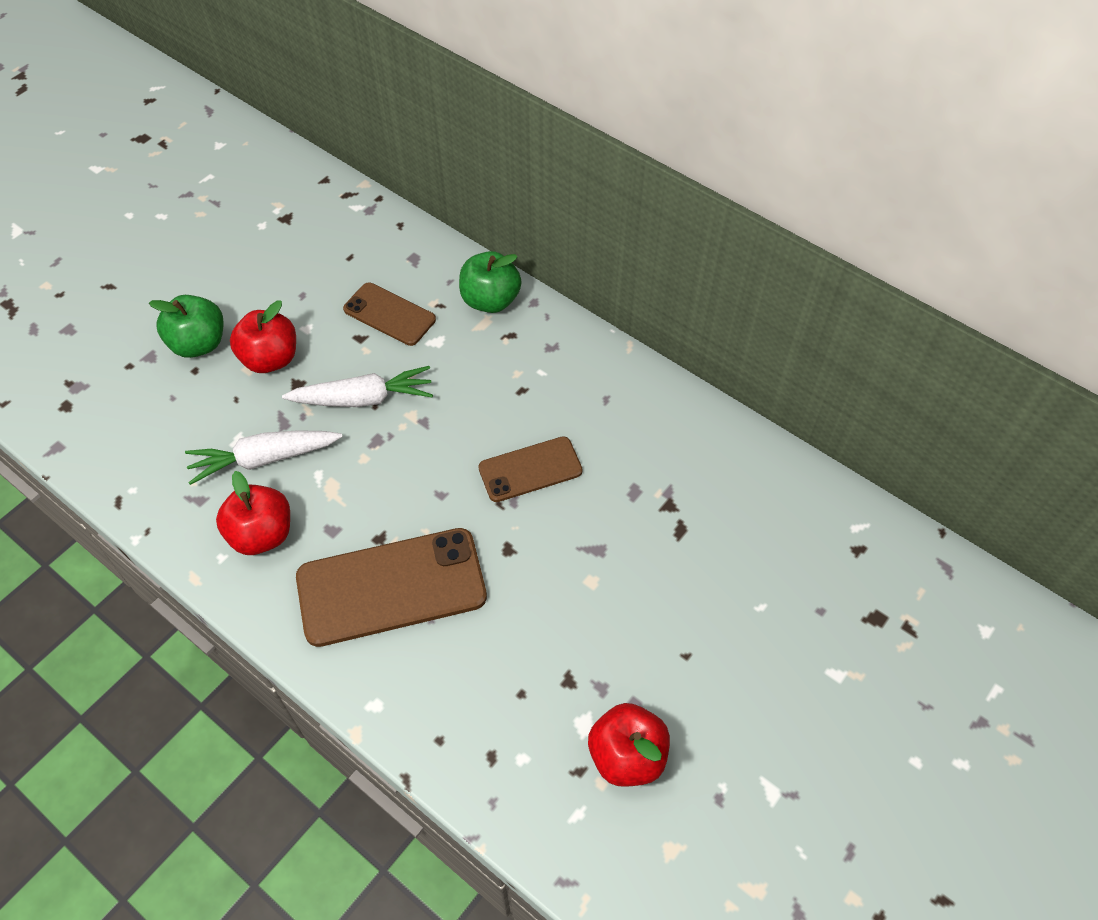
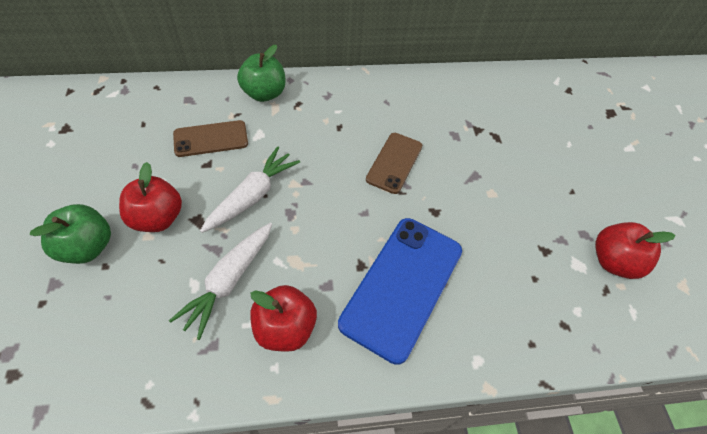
camera: 50 degrees left, 0 degrees up
(391, 587) = (402, 286): brown phone -> blue phone

